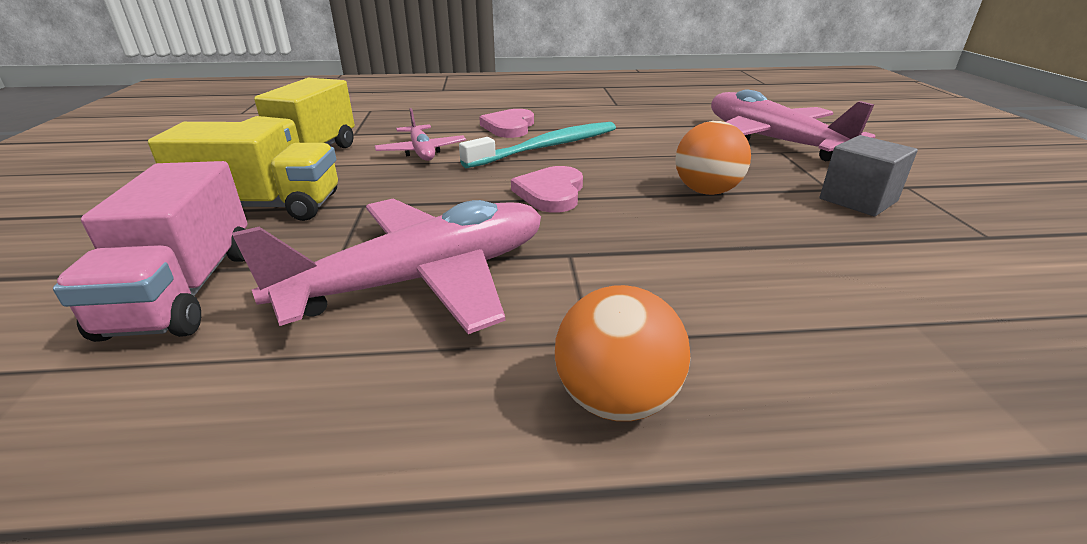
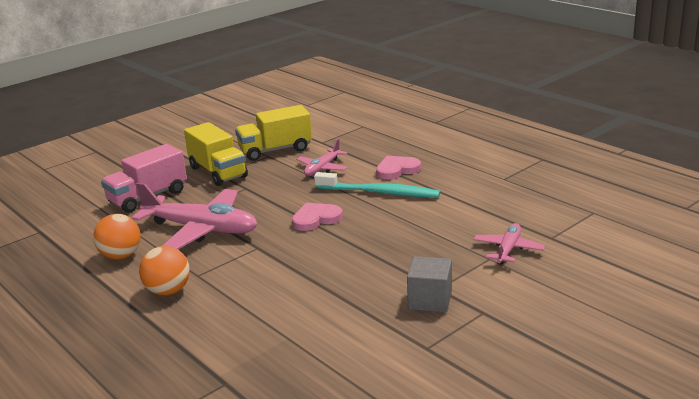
camera: 55 degrees right, 5 degrees down
(706, 191) = (377, 255): orange ball -> orange ball (121, 256)
(770, 140) = (508, 249): pink plane -> pink plane, size x0.52

